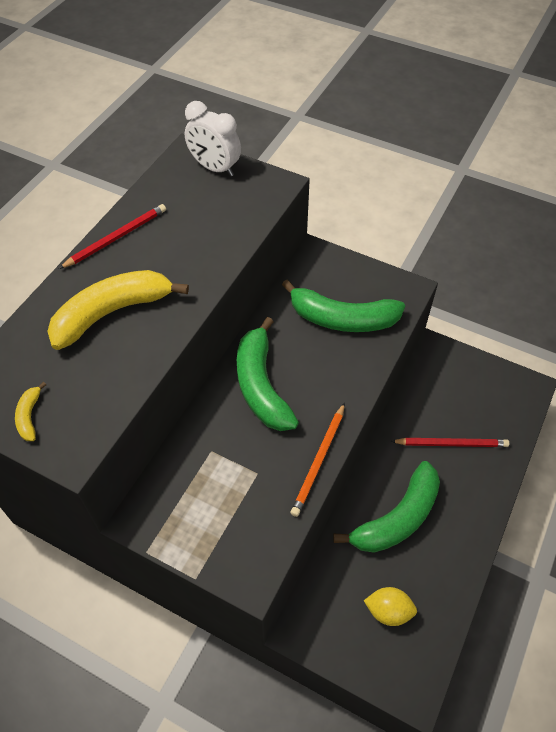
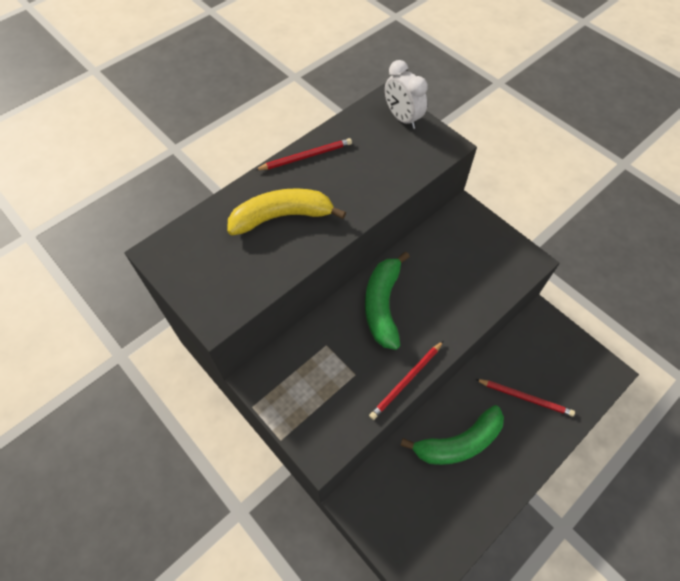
camera: 20 degrees right, 5 degrees up
(29, 416) = (195, 280): yellow banana -> none
(319, 461) = (406, 381): orange pencil -> red pencil
(342, 319) = (467, 270): green banana -> none
(388, 611) = (424, 513): yellow lemon -> none

